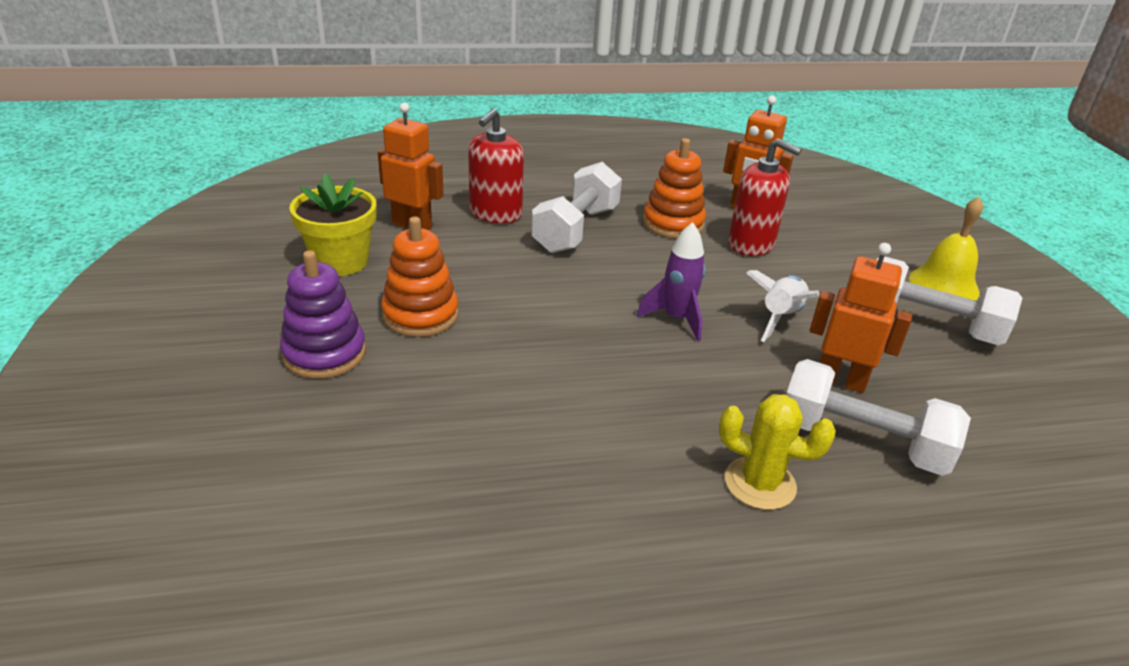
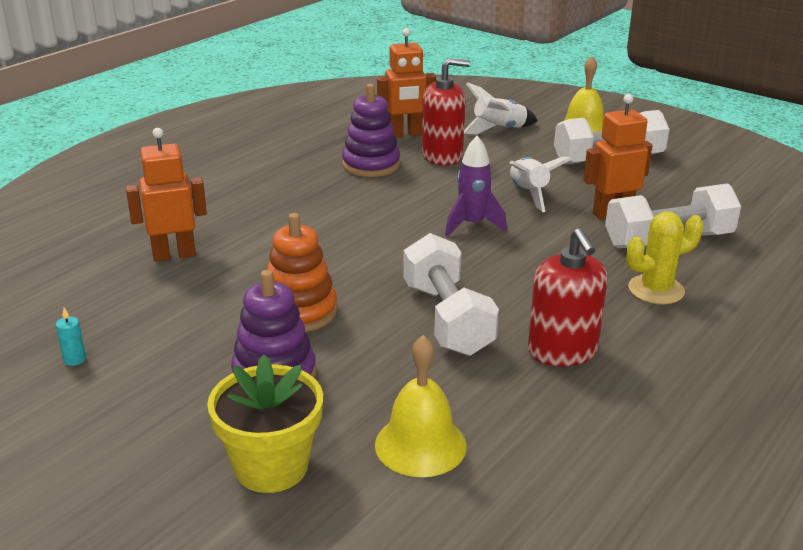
camera: 40 degrees left, 5 degrees down
(238, 267) = (74, 359): none -> turquoise candle
(322, 479) = (420, 445): none -> yellow bell
(340, 261) = (162, 309): yellow flower pot -> yellow flower pot (271, 467)
(495, 213) = (228, 215): red soap dispenser -> red soap dispenser (562, 351)
(576, 229) = (310, 199): white dumbbell -> white dumbbell (447, 319)
(673, 223) = (371, 165): orange stacking toy -> purple stacking toy
(849, 244) = (499, 130): none -> white rocket

